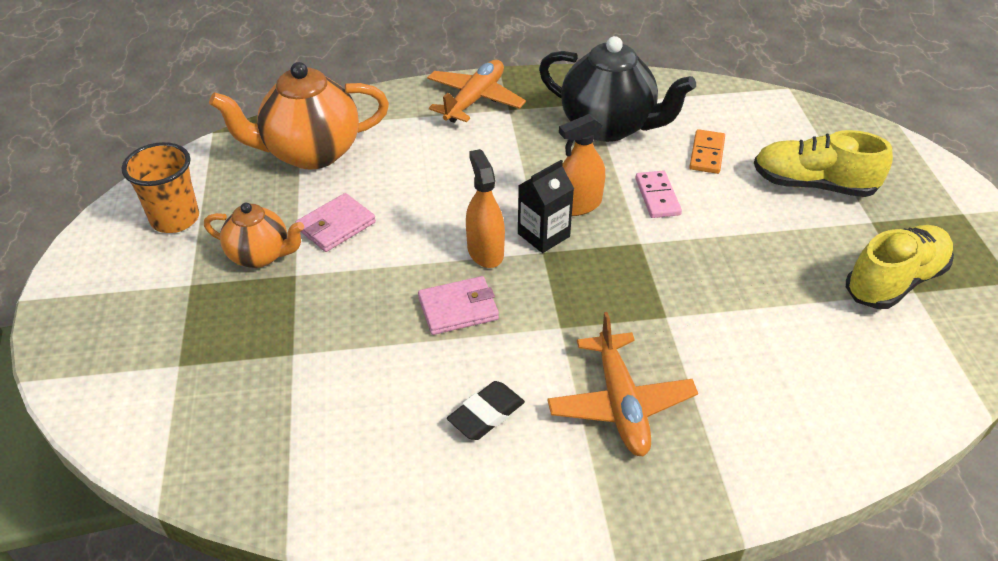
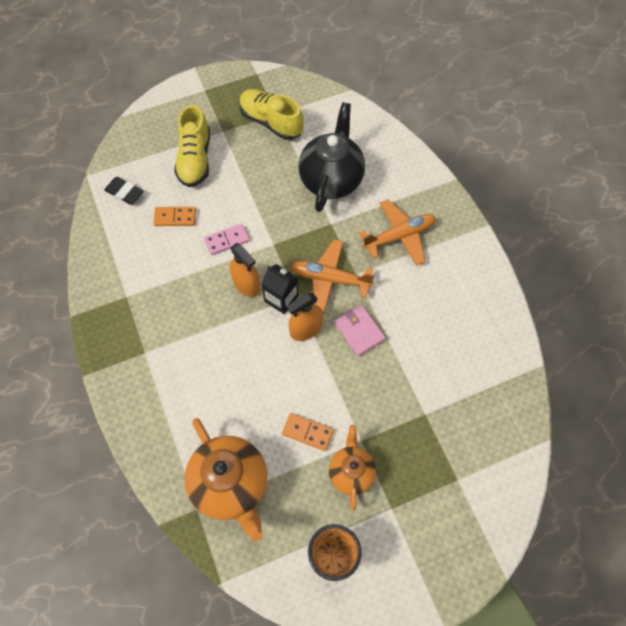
camera: 105 degrees left, 20 degrees up
(336, 226) = (307, 432): pink wallet -> orange domino
(474, 100) = (136, 381): orange plane -> orange plane (330, 279)
(486, 414) = (429, 297): black eraser -> black eraser (124, 192)
(608, 126) = (155, 280): black teapot -> black teapot (331, 180)

